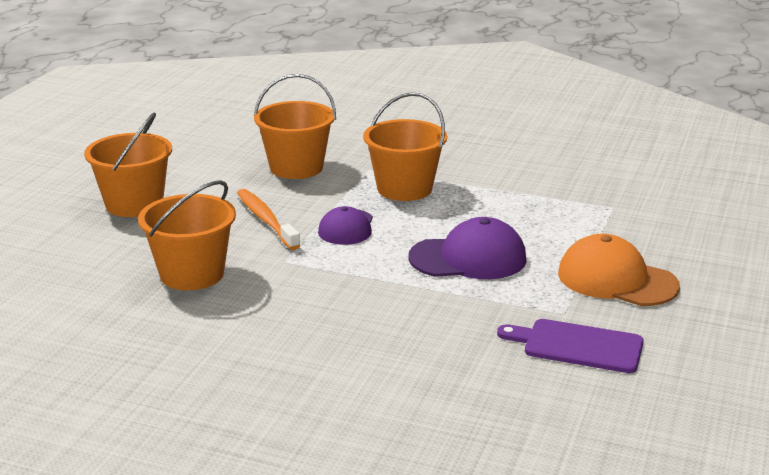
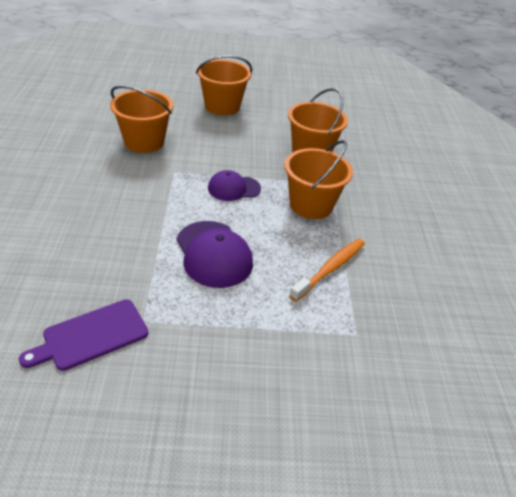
camera: 65 degrees right, 15 degrees up
(266, 220) = (227, 154): orange toothbrush -> orange toothbrush (330, 269)
(578, 346) = (91, 336): purple cutting board -> purple cutting board turned 120 degrees counterclockwise
(617, 280) = (213, 351): orange cap -> none

